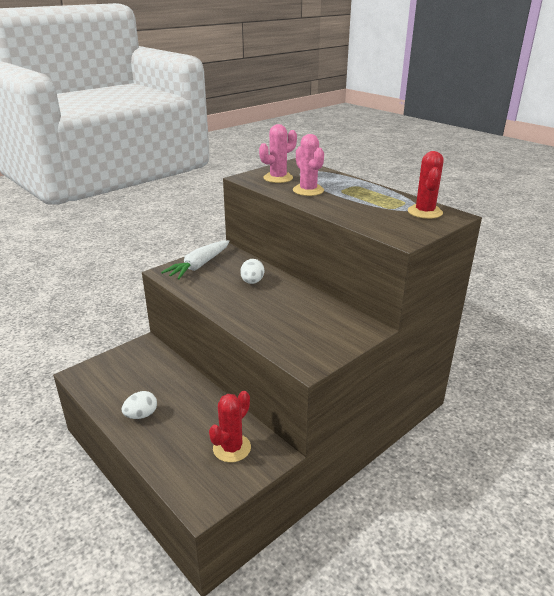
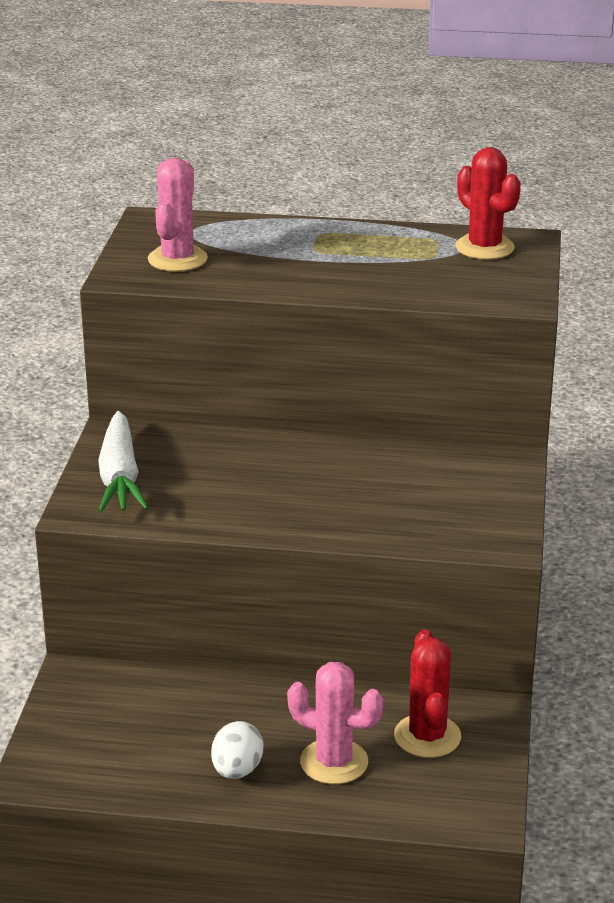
camera: 40 degrees left, 0 degrees up
(252, 282) = (251, 466): white egg -> none
(308, 190) = (267, 267): pink cactus -> pink cactus (334, 762)

